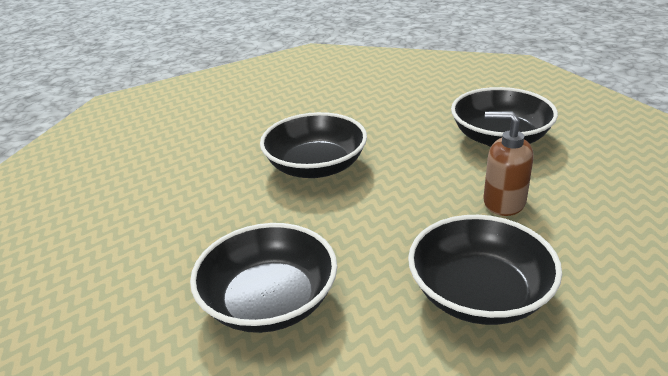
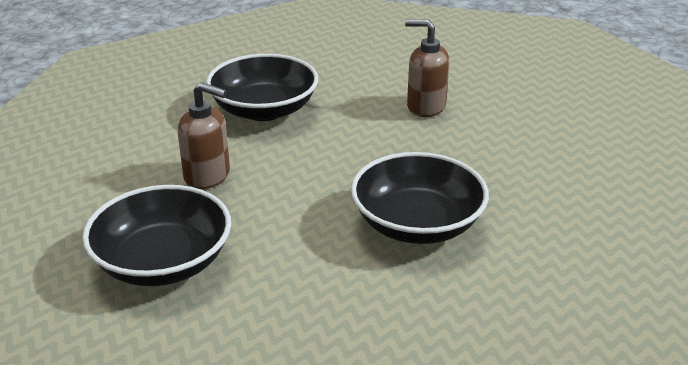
camera: 175 degrees right, 0 degrees up
(269, 301) = (425, 107): black bowl -> brown soap dispenser

